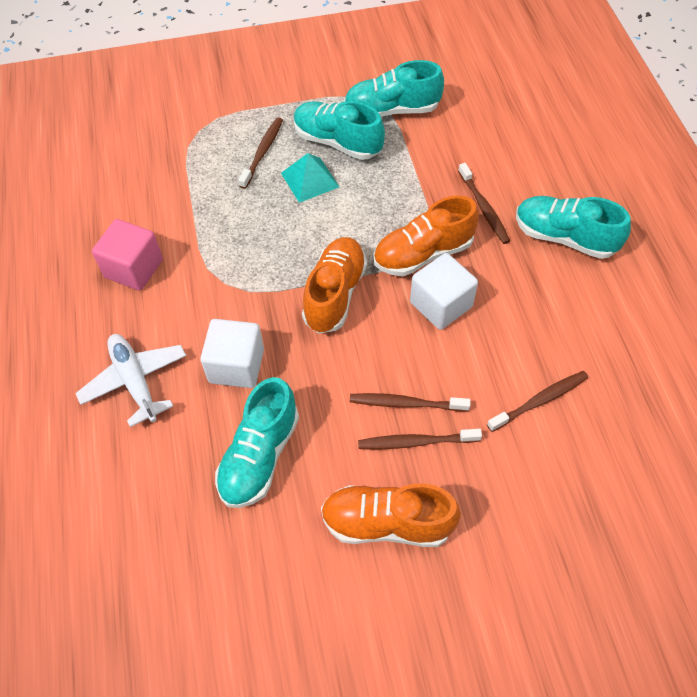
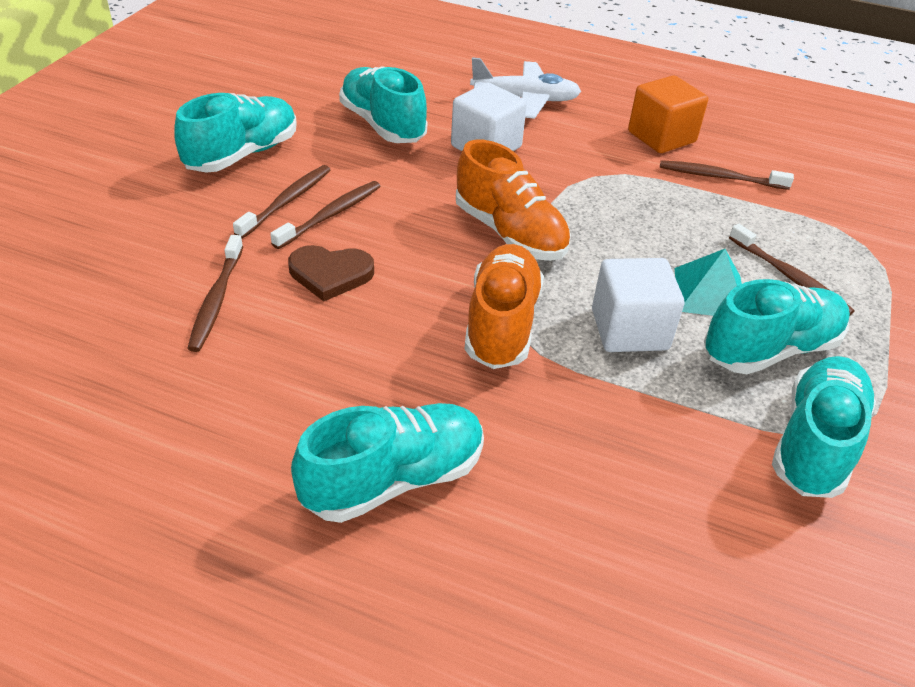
camera: 120 degrees right, 15 degrees down
(134, 268) = (661, 137): pink cube -> orange cube
(387, 523) = (242, 154): orange shoe -> turquoise shoe
(441, 304) = (415, 298): white cube -> white cube (629, 330)
(462, 360) = (330, 274): none -> brown heart
(484, 208) = (526, 425): brown toothbrush -> brown toothbrush (720, 177)

